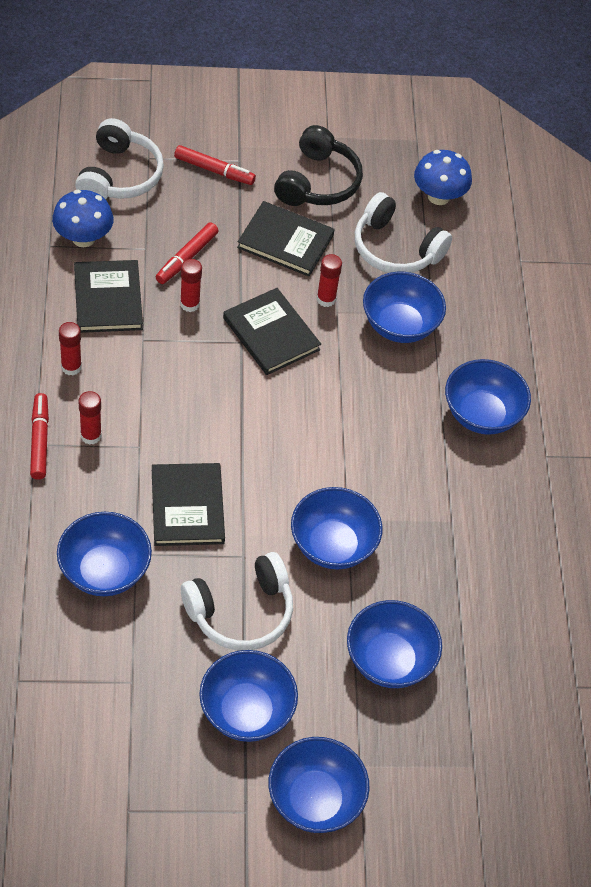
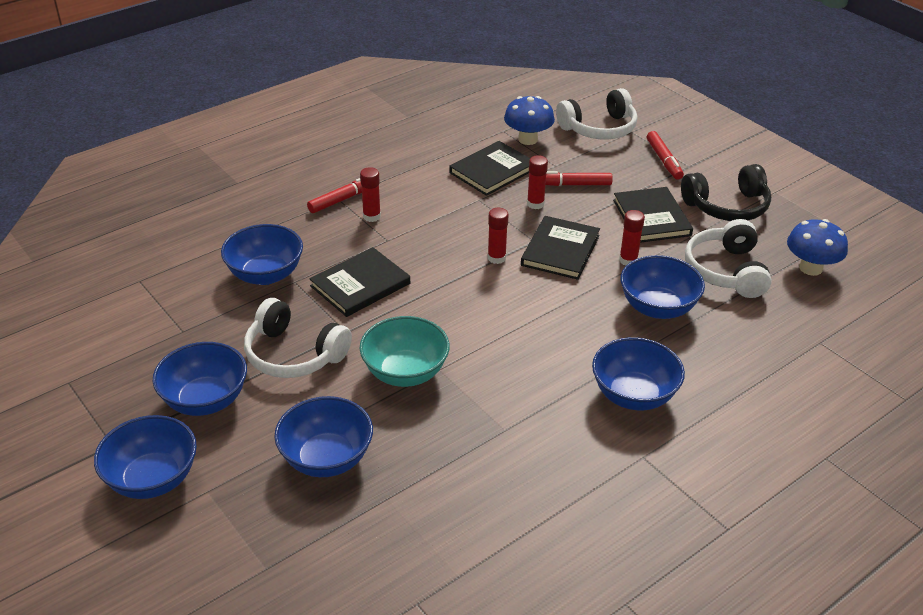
camera: 60 degrees right, 15 degrees down
(71, 367) = (418, 183): red glue stick -> red glue stick (496, 258)
(333, 545) = (405, 372): blue bowl -> turquoise bowl

